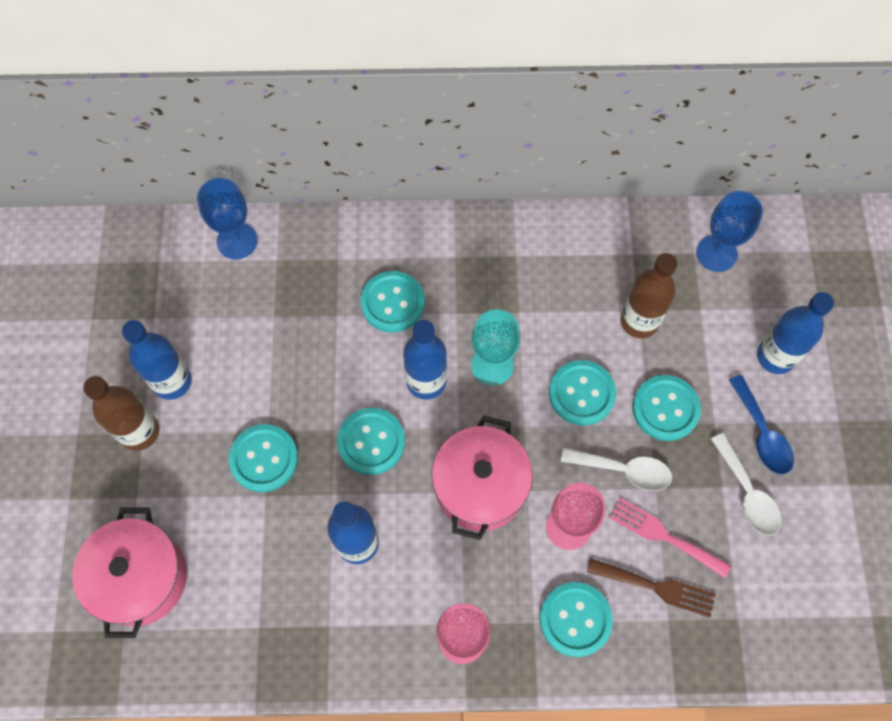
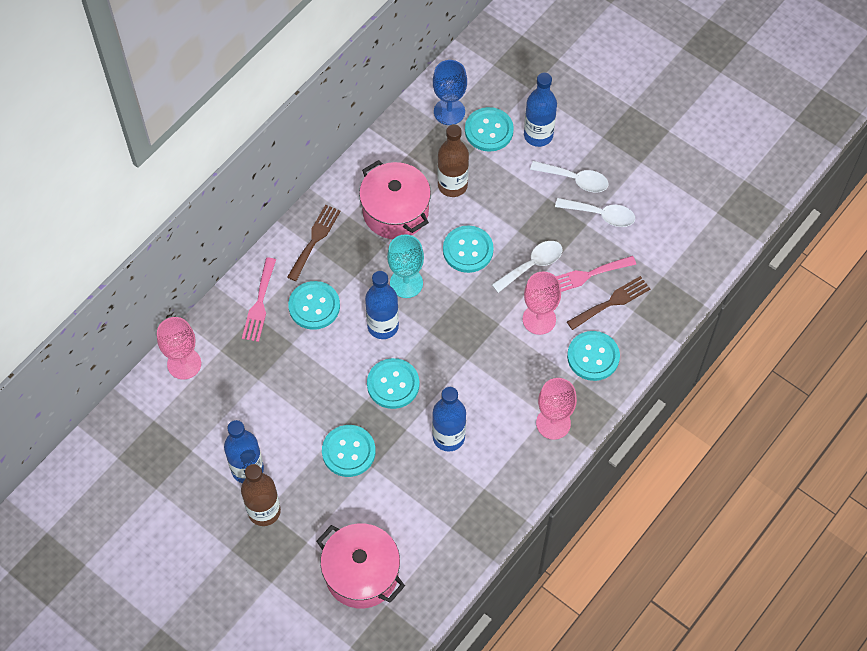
camera: 50 degrees left, 5 degrees down
(237, 241) = (184, 364): blue goblet -> pink goblet
(353, 254) = (259, 304): none -> pink fork
(463, 247) = (315, 239): none -> brown fork
(480, 487) = (474, 346): pink pot -> pink pot (395, 211)
(665, 409) = (516, 215): turquoise button -> turquoise button (489, 130)
(762, 434) = (575, 179): blue spoon -> white spoon

